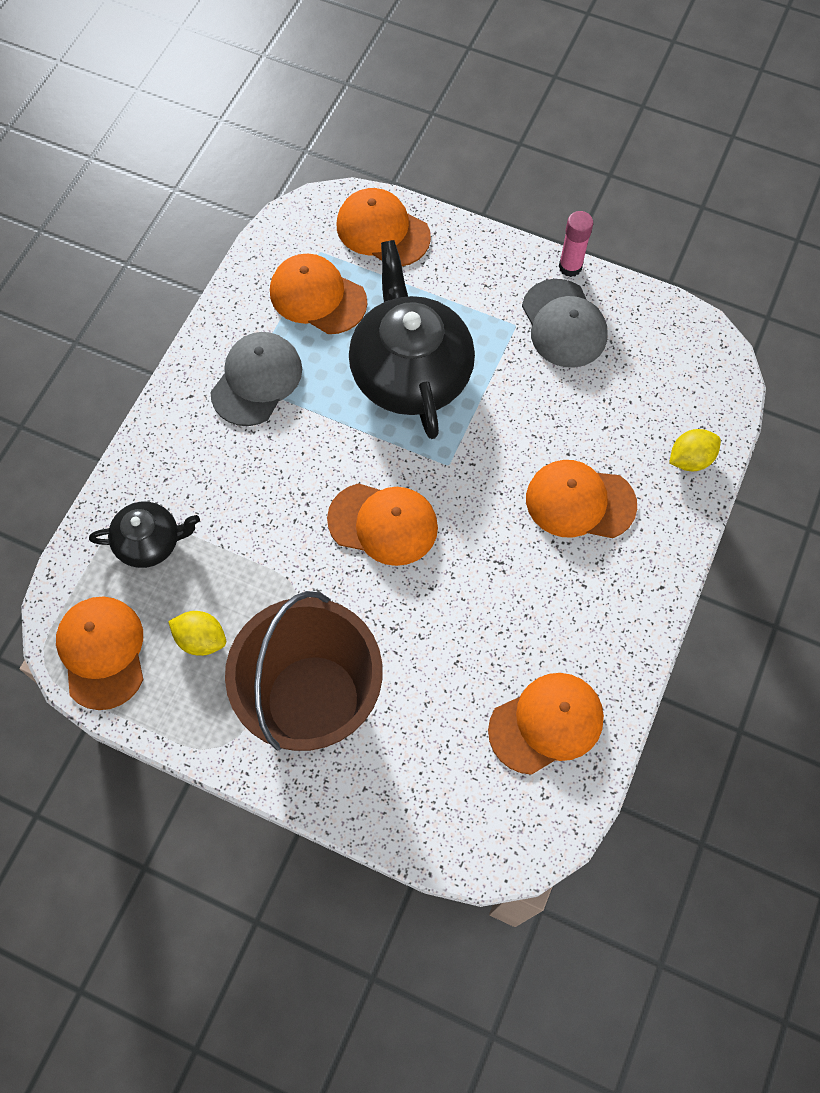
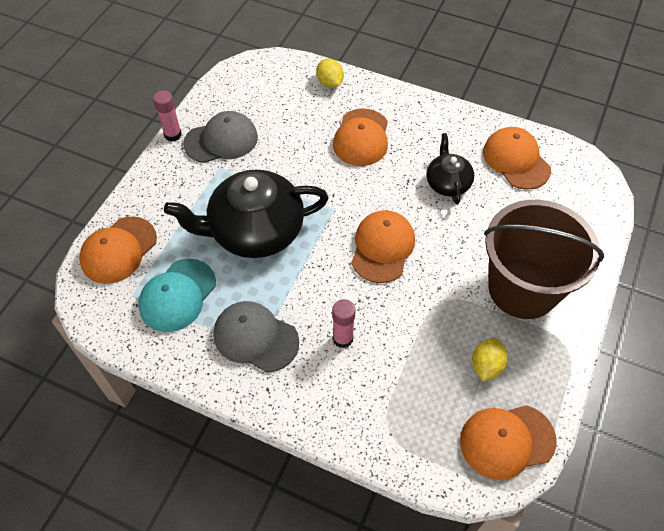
camera: 90 degrees left, 10 degrees down
(150, 542) = (407, 411): black teapot -> black teapot (447, 183)
(250, 474) = (343, 338): none -> pink glue stick
(317, 297) = (177, 295): orange cap -> turquoise cap

